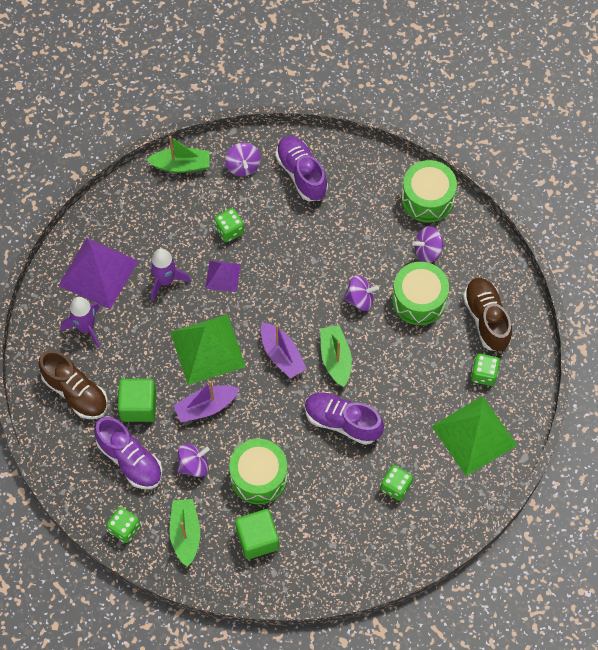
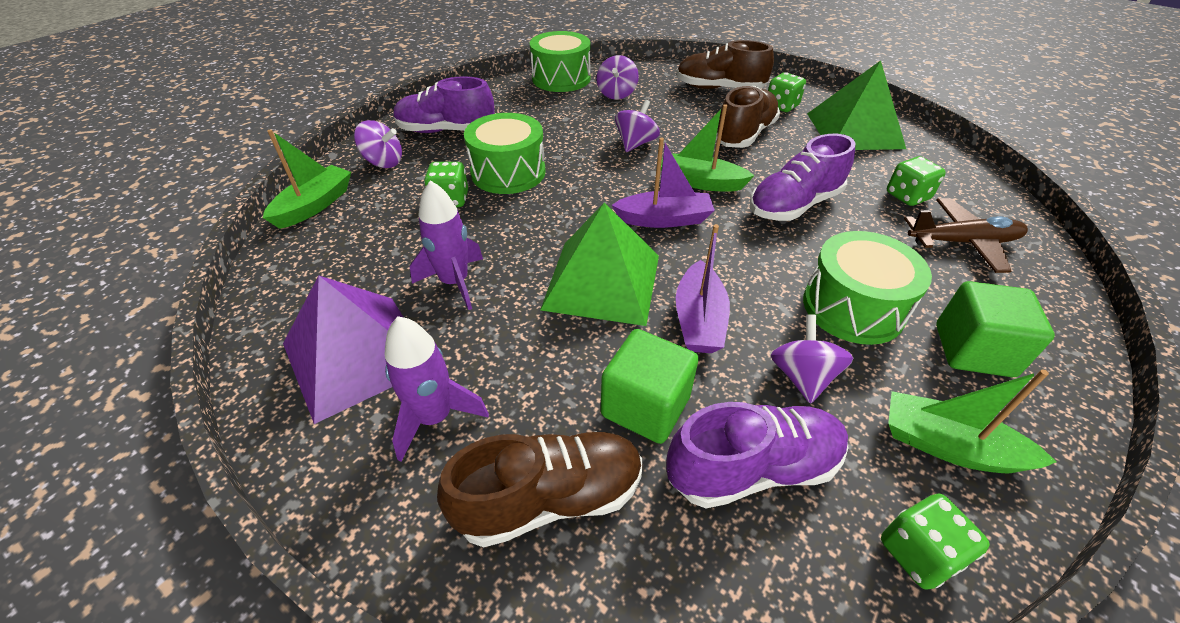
camera: 60 degrees left, 20 degrees down
(223, 276) = (505, 227): purple pyramid -> none
(358, 525) = (963, 242): none -> brown plane
(418, 363) = (744, 135): none -> brown shoe
(419, 300) = (668, 113): green drum -> green drum (508, 172)

